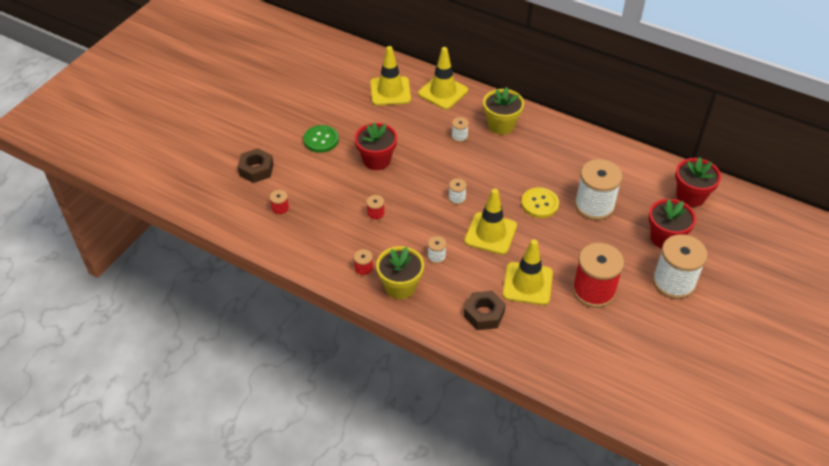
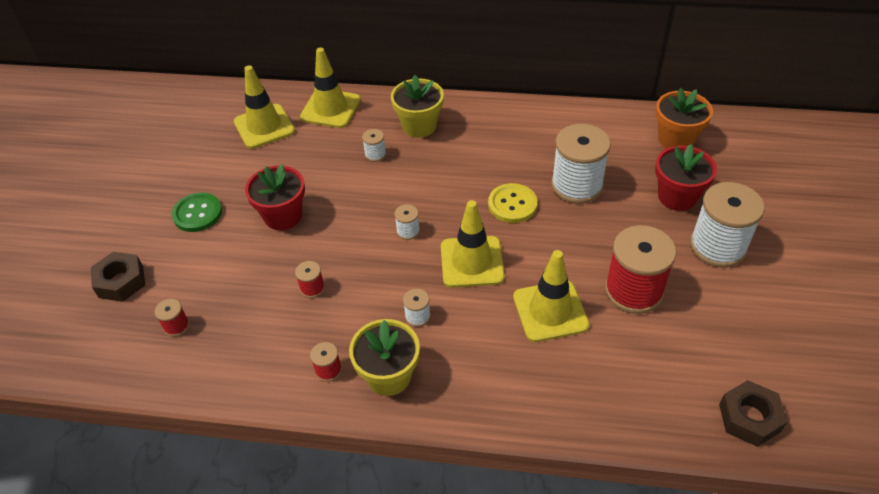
camera: 20 degrees left, 0 degrees up
(484, 314) = (516, 373): brown nut -> brown nut (749, 418)
(690, 196) = (676, 139): red flower pot -> orange flower pot

